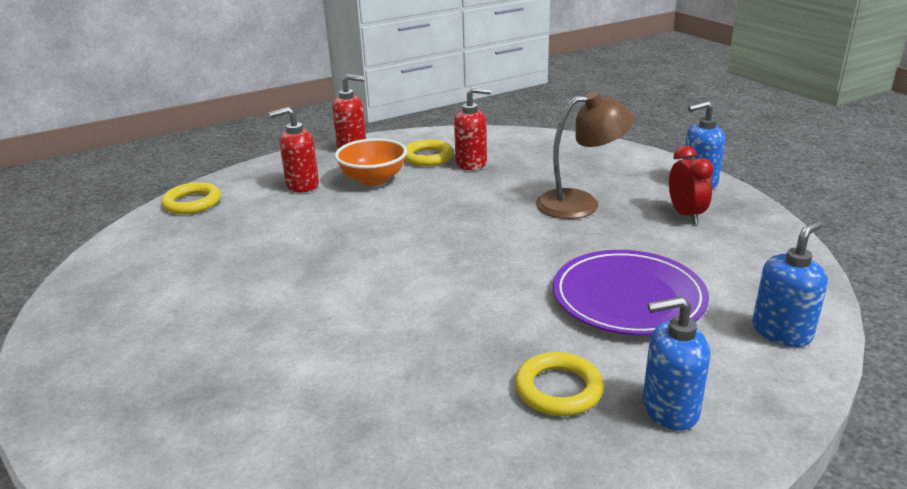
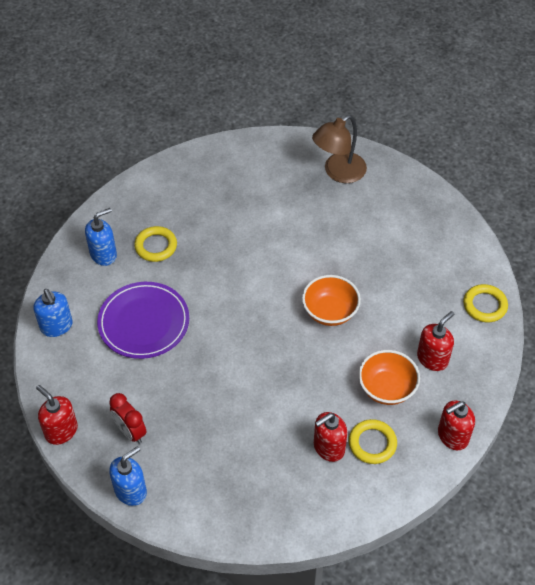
camera: 150 degrees right, 25 degrees up
(362, 241) = (330, 312): none -> orange bowl
(580, 203) = (211, 417): brown lamp -> brown lamp (338, 172)
(780, 234) = (61, 431): none -> red soap dispenser
(782, 332) = (56, 326): blue soap dispenser -> blue soap dispenser turned 45 degrees counterclockwise

